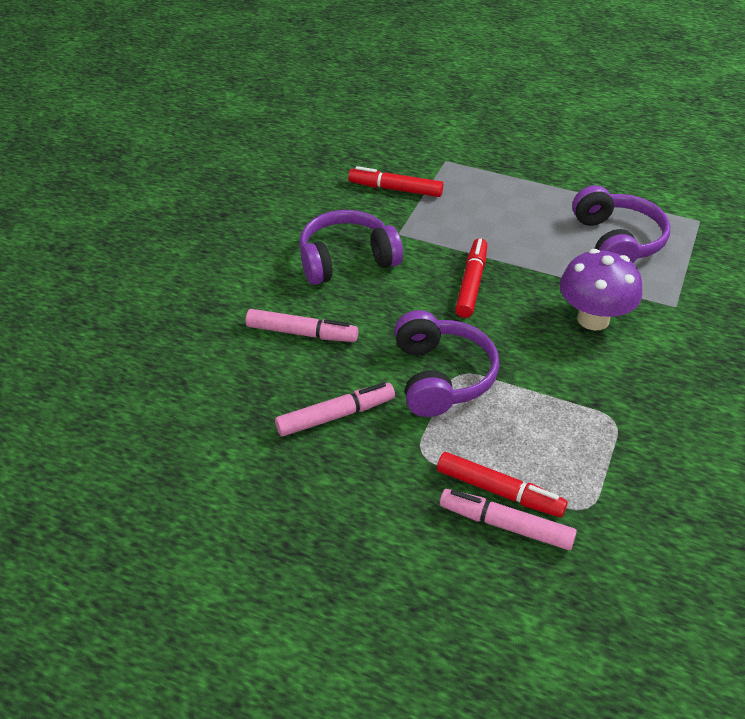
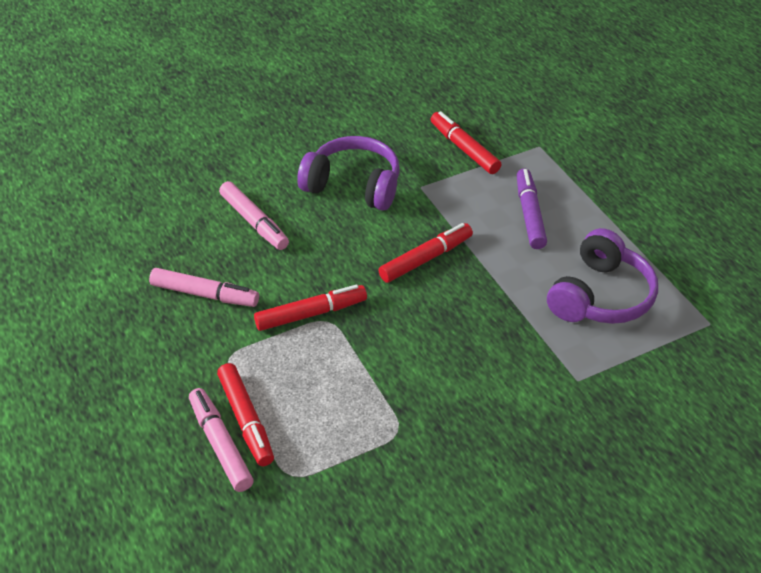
camera: 40 degrees right, 0 degrees up
(441, 376) = (310, 314): purple headphones -> red marker
(501, 212) = (529, 215): none -> purple marker
(593, 319) = (489, 345): purple mushroom -> none

